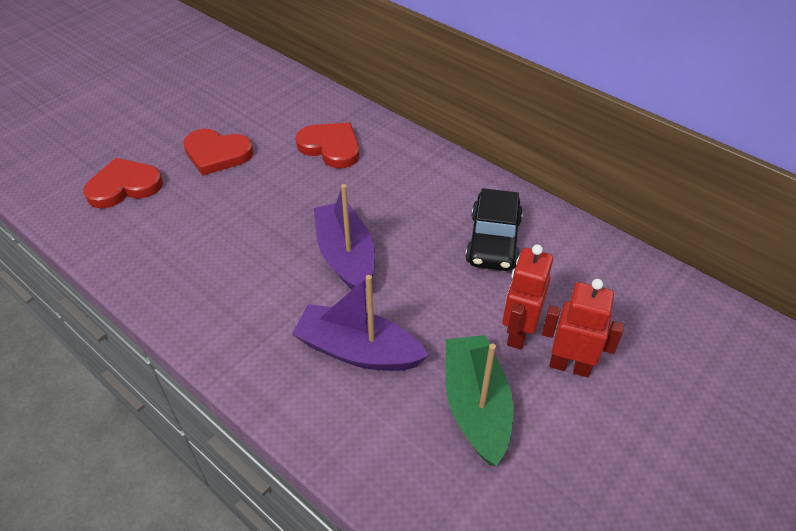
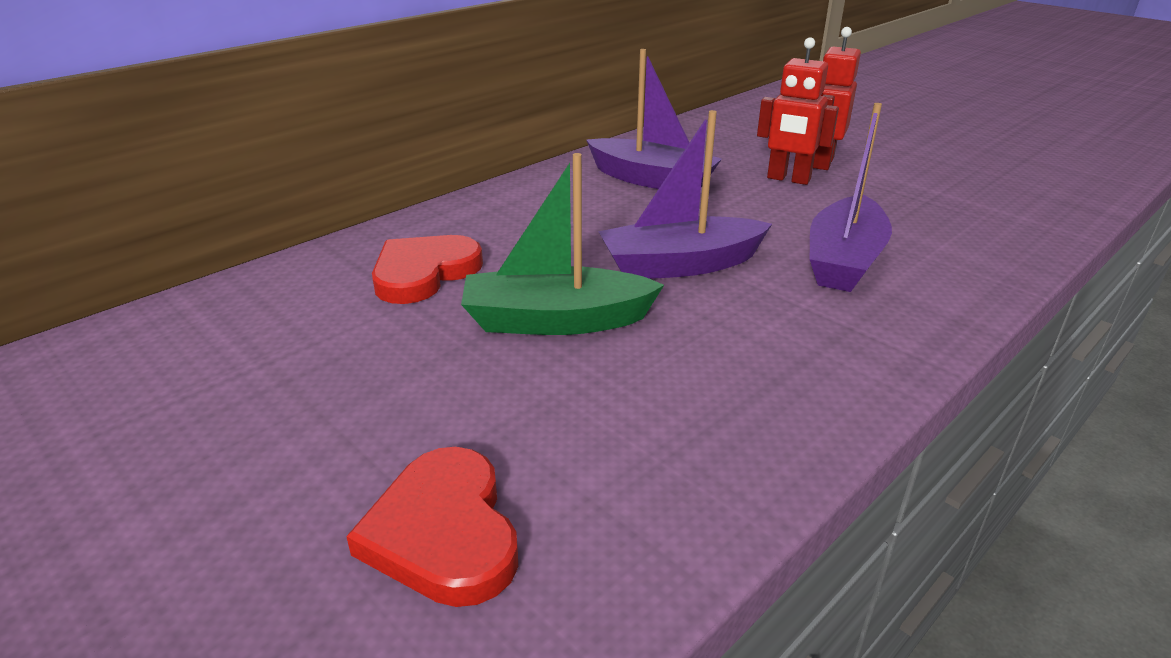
camera: 85 degrees left, 15 degrees down
(217, 154) = (382, 393): red heart -> none
(476, 406) = (891, 203): green boat -> green boat (556, 320)
(493, 241) = (652, 180): black car -> purple boat

